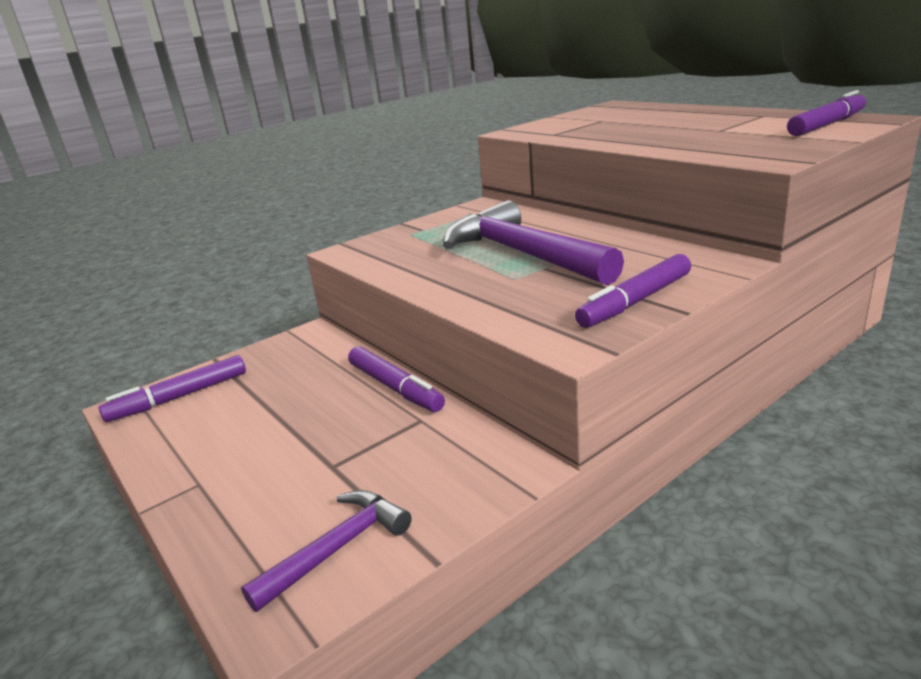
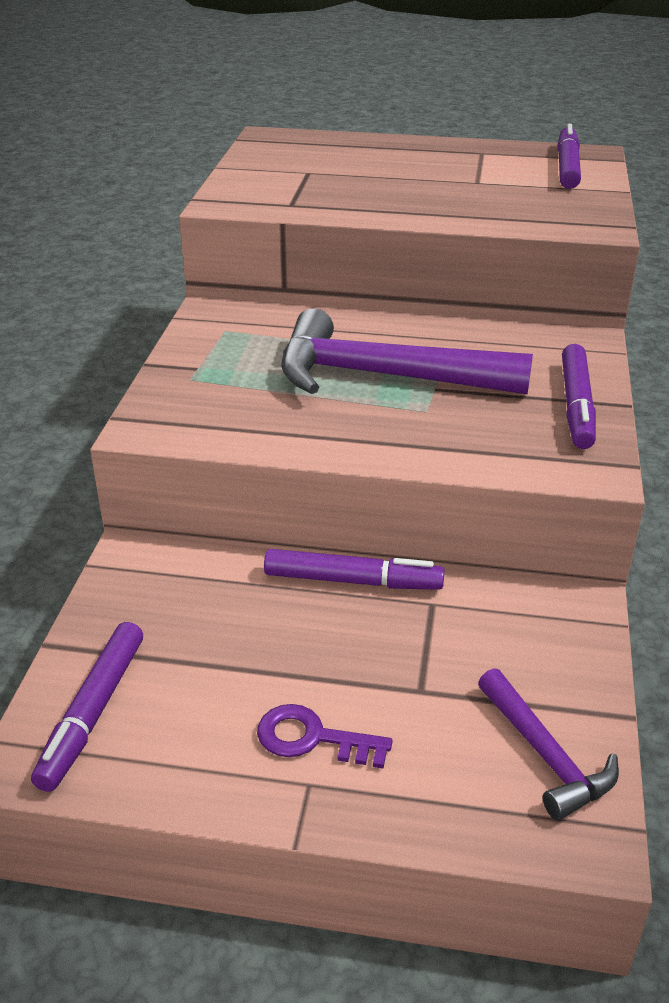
camera: 45 degrees left, 10 degrees up
(238, 461) = (313, 738): none -> purple key
(337, 548) = (545, 755): purple hammer -> purple hammer turned 150 degrees clockwise

